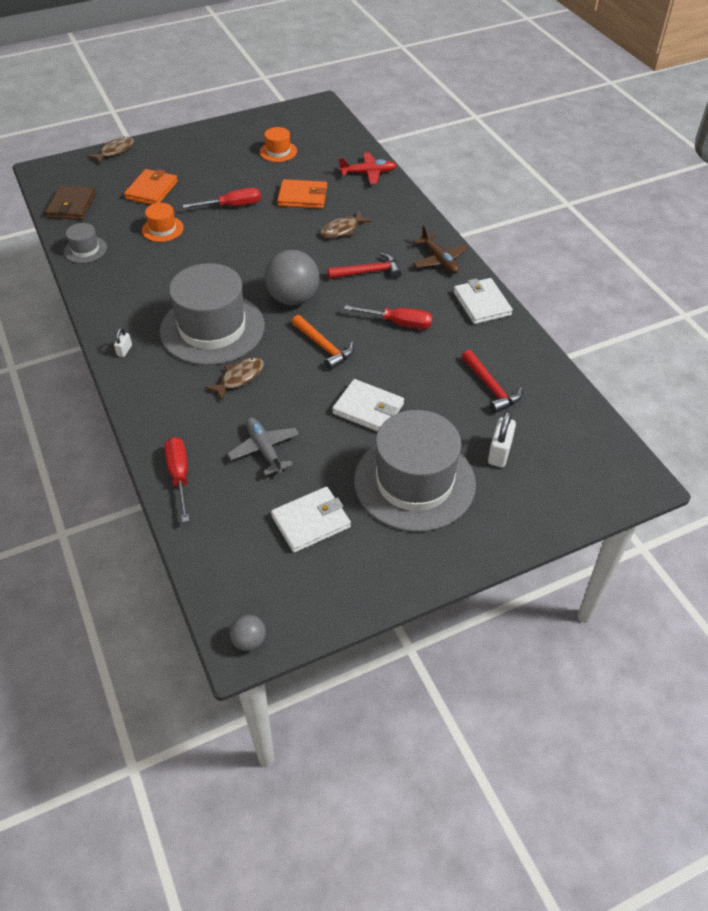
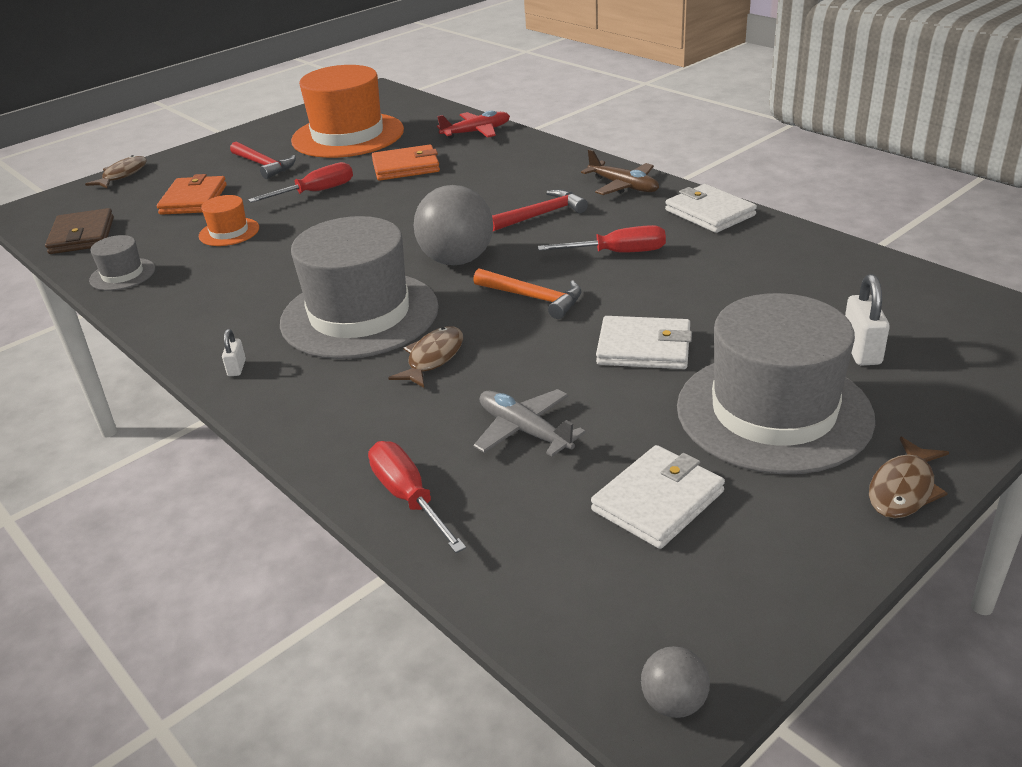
camera: 15 degrees left, 15 degrees down
(278, 151) = (348, 135): orange hat -> orange hat, size x2.25
(342, 230) = (478, 185): brown fish -> brown fish (903, 489)
(491, 387) = (791, 287): red hammer -> red hammer (264, 165)

